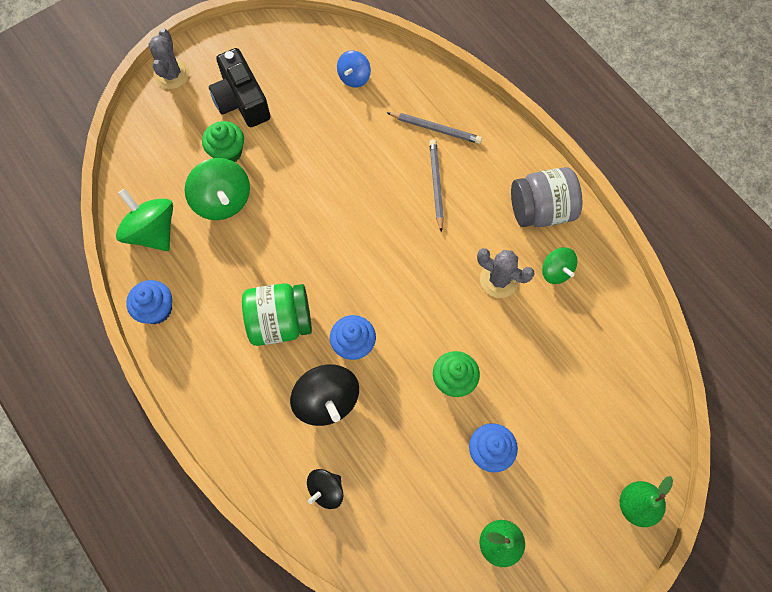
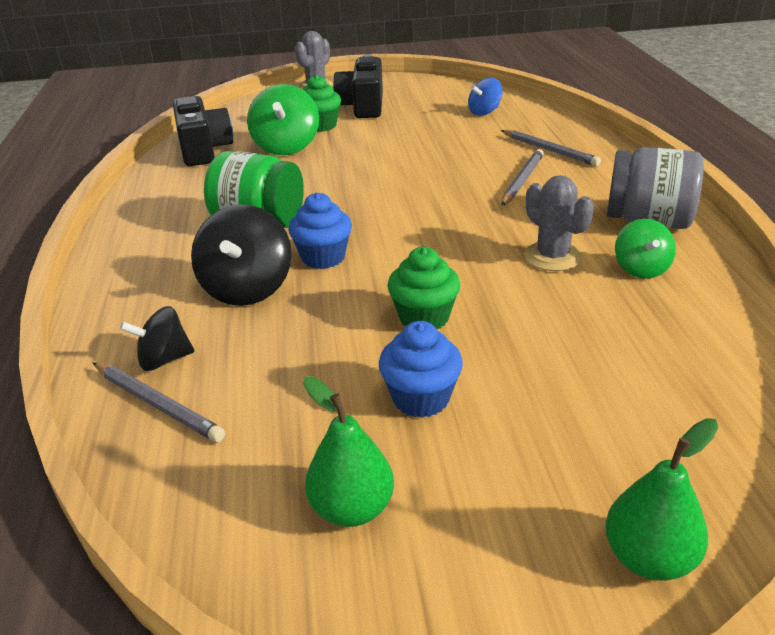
camera: 30 degrees right, 35 degrees down
(152, 231) = (203, 149): green spinning top -> black camera
(156, 309) = (150, 188): blue cupcake -> none
(351, 526) = (157, 404): none -> grey pencil

